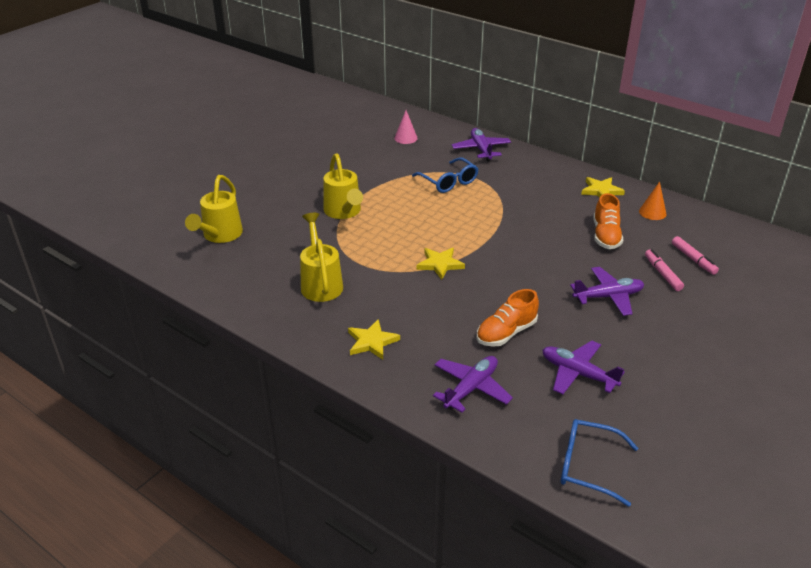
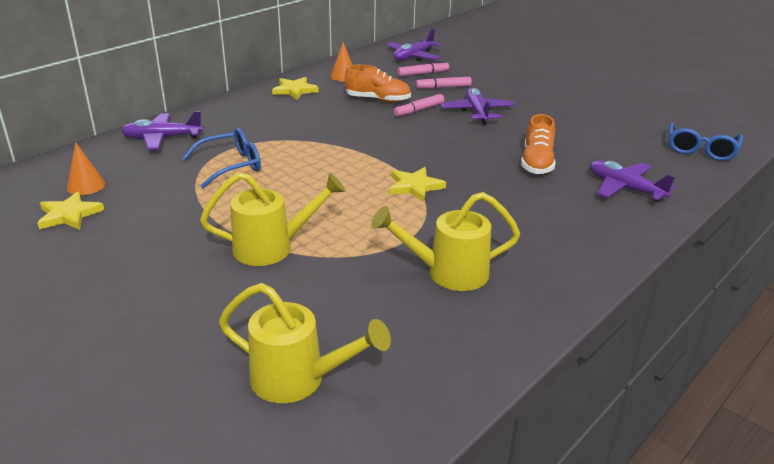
camera: 85 degrees left, 5 degrees down
(372, 342) = (565, 240): yellow star -> yellow star (69, 215)
(405, 138) = (86, 186): pink cone -> orange cone
(506, 333) = (537, 163): orange shoe -> orange shoe turned 45 degrees clockwise
(578, 374) = (589, 138): purple plane -> purple plane (413, 57)
(594, 260) = (419, 110): none -> pink marker

